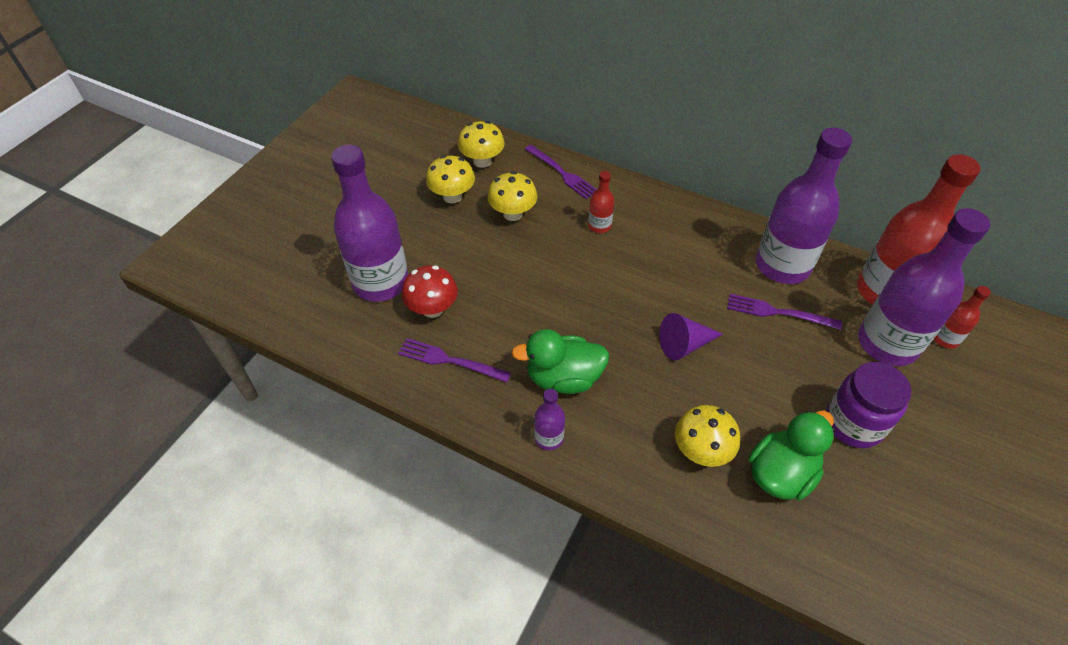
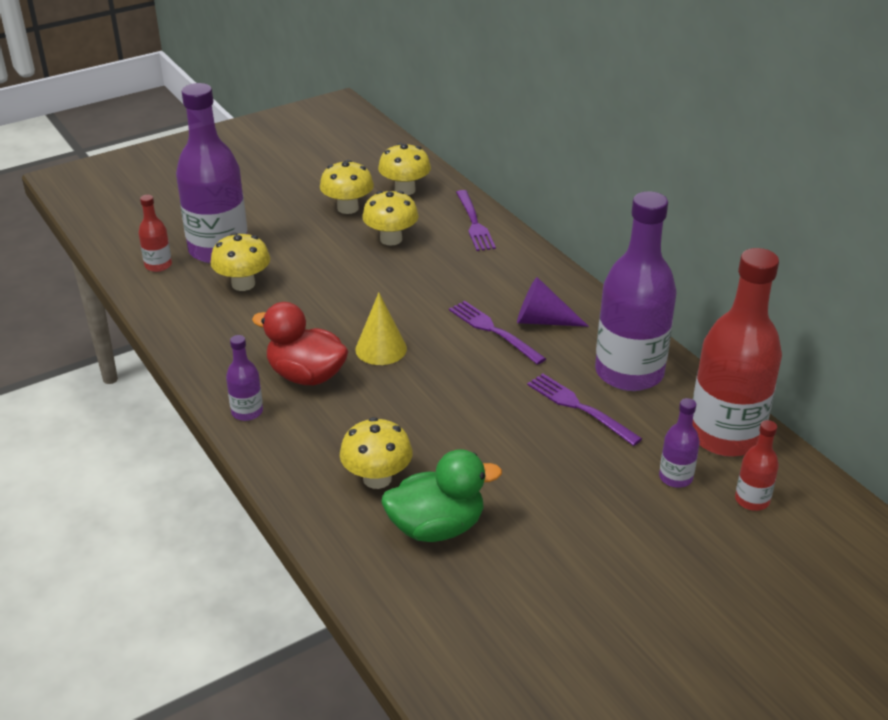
camera: 30 degrees right, 15 degrees down
(432, 309) = (243, 284): red mushroom -> yellow mushroom
(449, 360) = (219, 325): purple fork -> purple fork (492, 330)
(563, 378) = (306, 375): green duck -> red duck
(597, 324) = (381, 349): none -> yellow cone
(599, 226) = (467, 276): red bottle -> red bottle (158, 265)
(684, 345) = (450, 395): purple cone -> purple cone (543, 321)
(853, 423) = (559, 523): purple jar -> none
(887, 343) = (675, 477): purple bottle -> purple bottle, size x0.44

